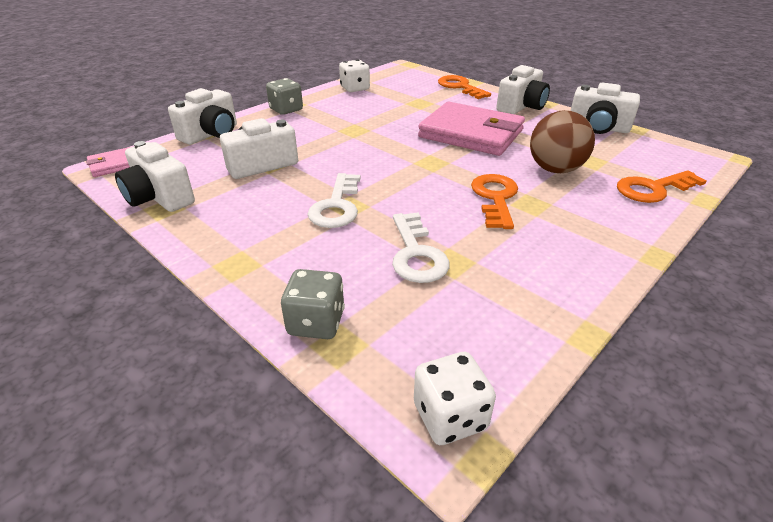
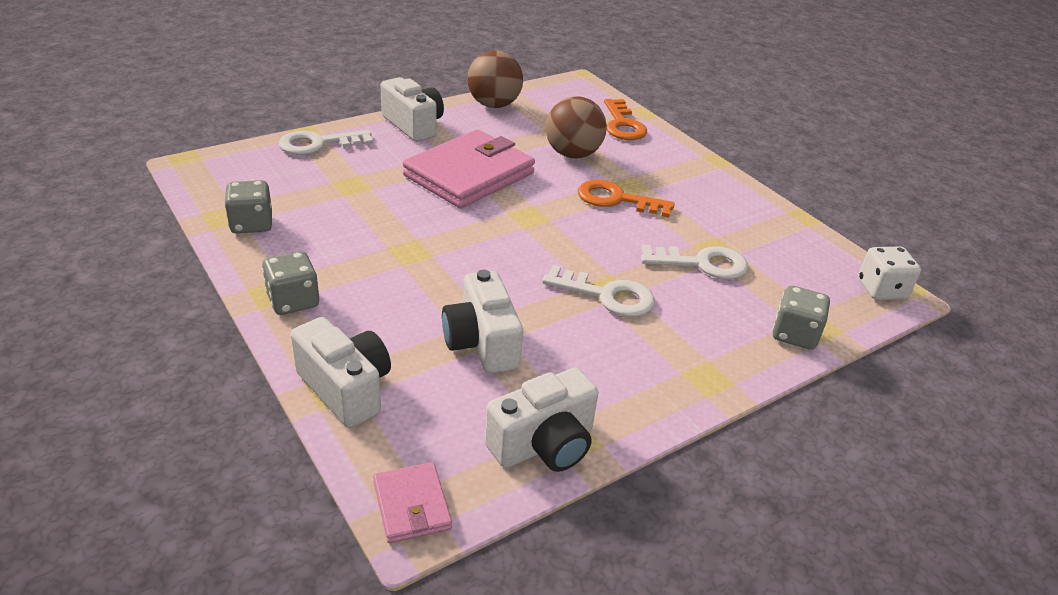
camera: 80 degrees left, 0 degrees up
(355, 88) = (251, 224): white dice -> grey dice
(460, 87) = (318, 144): orange key -> white key
(598, 128) = (494, 105): white camera -> brown ball

